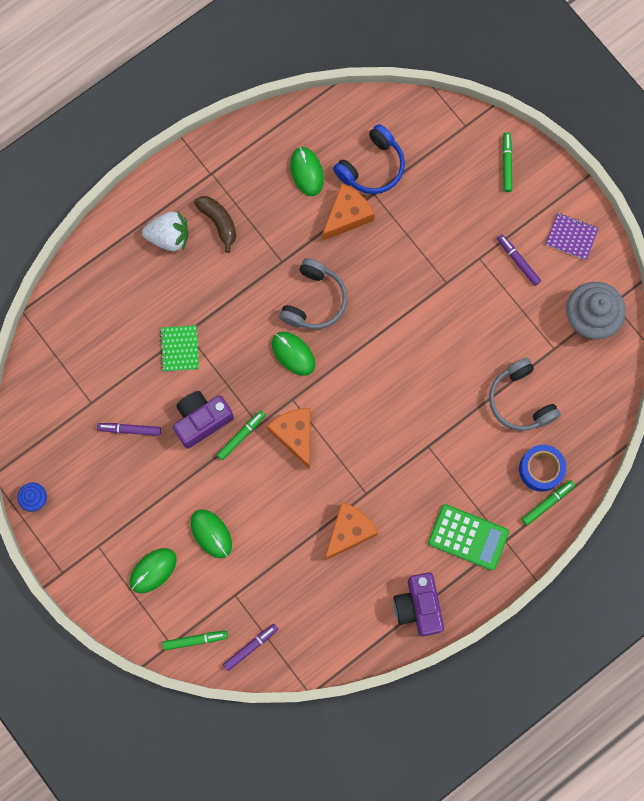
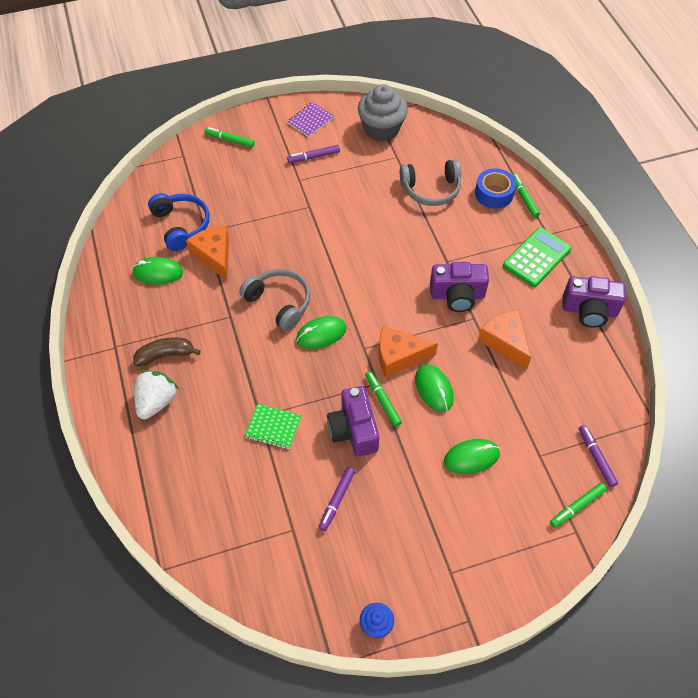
camera: 70 degrees left, 20 degrees down
(153, 570) = (493, 524): green mouse -> green mouse (434, 389)
(195, 640) = (577, 507): green marker -> green marker turned 135 degrees counterclockwise
(388, 469) = (457, 295): none -> purple camera

